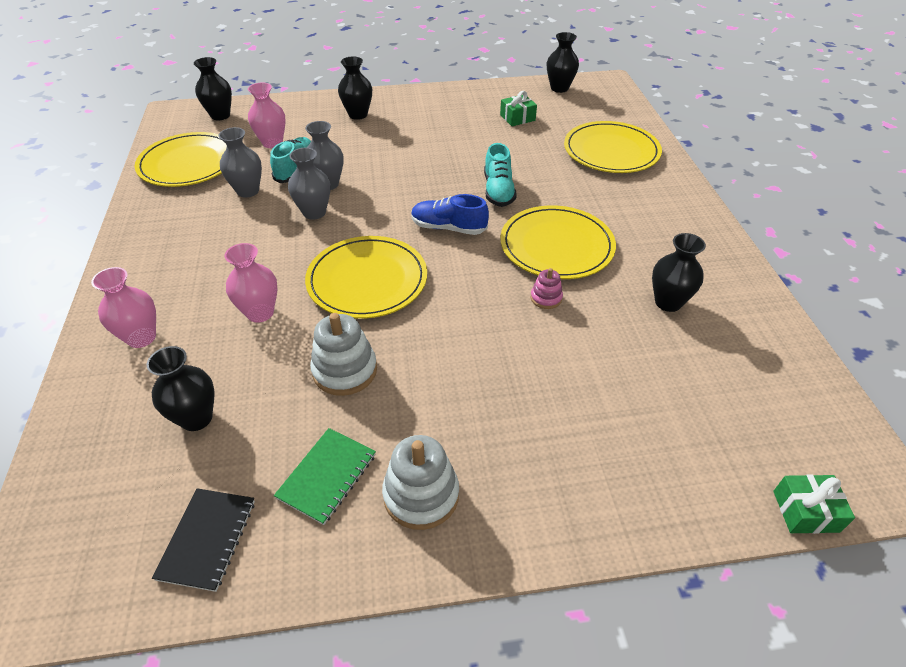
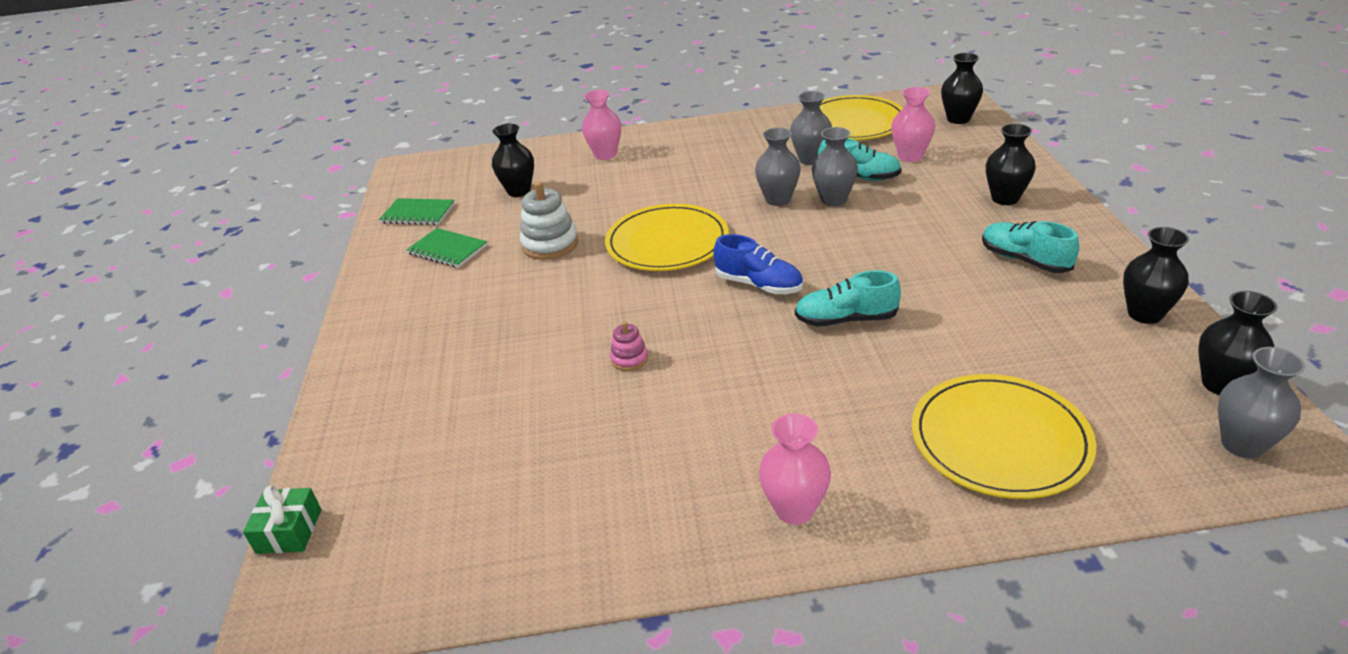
camera: 95 degrees right, 10 degrees down
(207, 539) = (418, 214): black notebook -> green notebook
(260, 313) = (627, 196): pink vase -> pink vase (794, 509)
(421, 495) = (414, 292): white stacking toy -> none
(438, 119) = (1024, 260): none -> turquoise shoe
(448, 228) = (758, 285): blue shoe -> blue shoe turned 105 degrees clockwise
(517, 118) = (1069, 334): green gift -> none
(556, 246) = (727, 369): yellow plate -> none
(602, 93) = (1242, 444): none -> grey vase
(668, 302) = (611, 464): black vase -> black vase (1144, 314)

